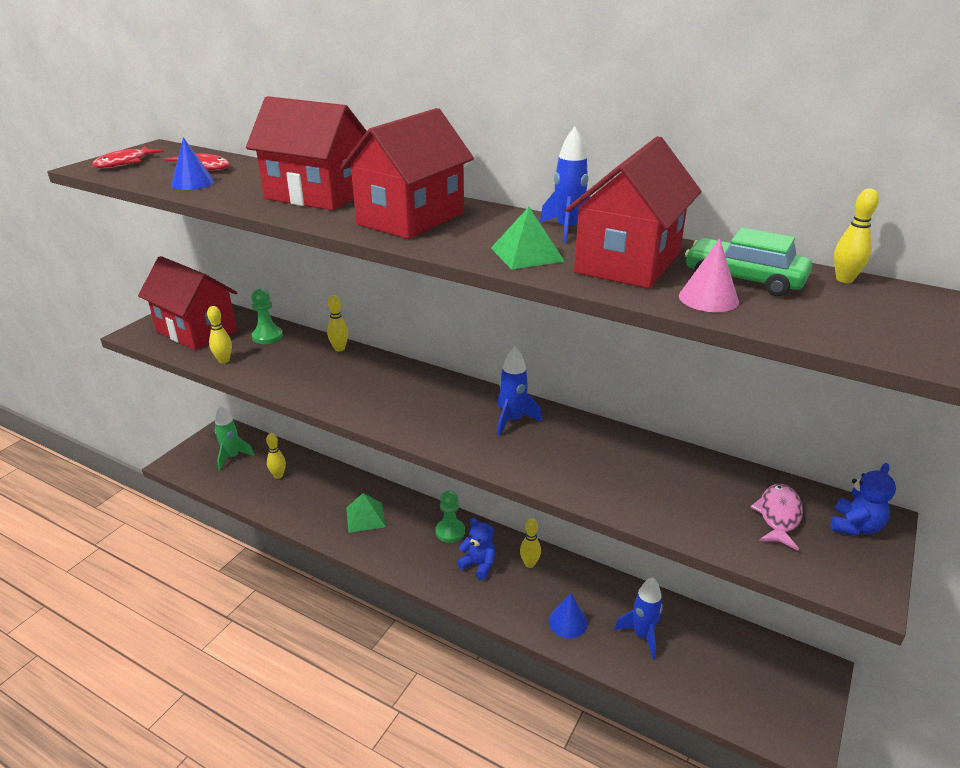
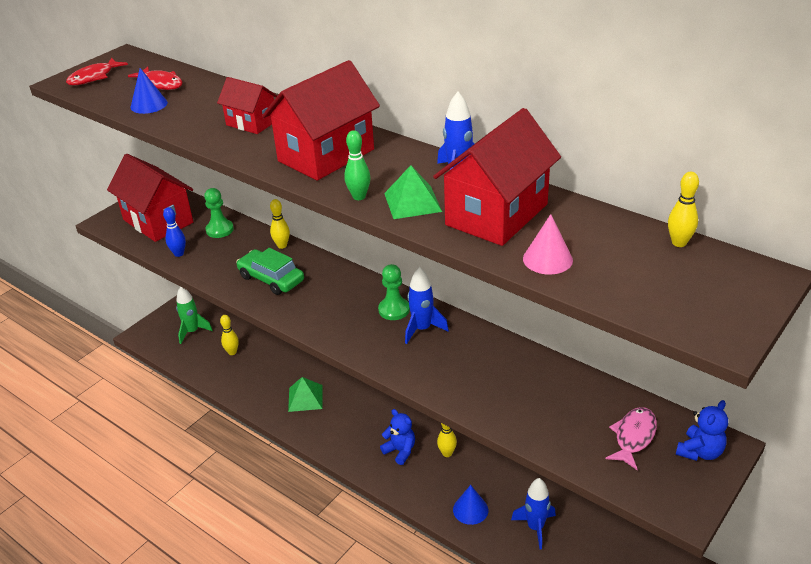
camera: 10 degrees right, 5 degrees up
(224, 360) = (179, 254): yellow bowling pin -> blue bowling pin
(316, 195) = (251, 123): red house -> red house, size x0.56
(450, 532) = (380, 417): green pawn -> green pawn (394, 310)
(462, 251) = (359, 197): none -> green bowling pin
(744, 279) = (589, 238): green car -> green car (271, 279)

